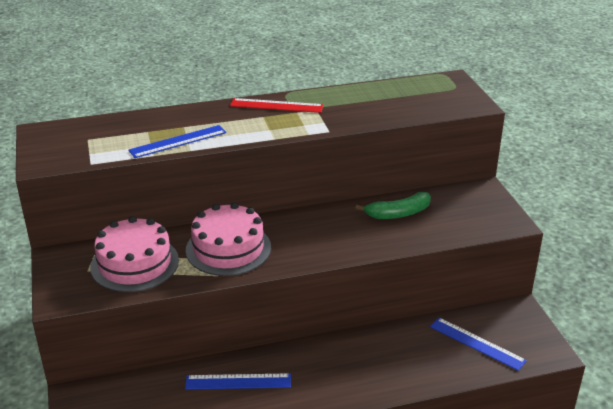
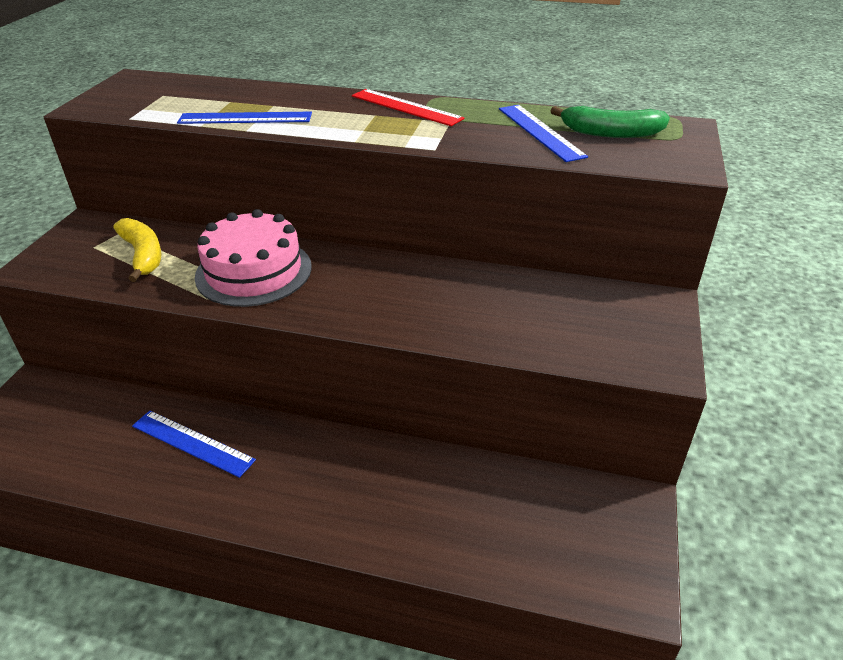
camera: 30 degrees right, 5 degrees up
(135, 263) = (143, 255): pink cake -> yellow banana
(398, 213) = (503, 296): green banana -> green banana (611, 133)
(477, 343) = (530, 526): blue ruler -> blue ruler (540, 132)

